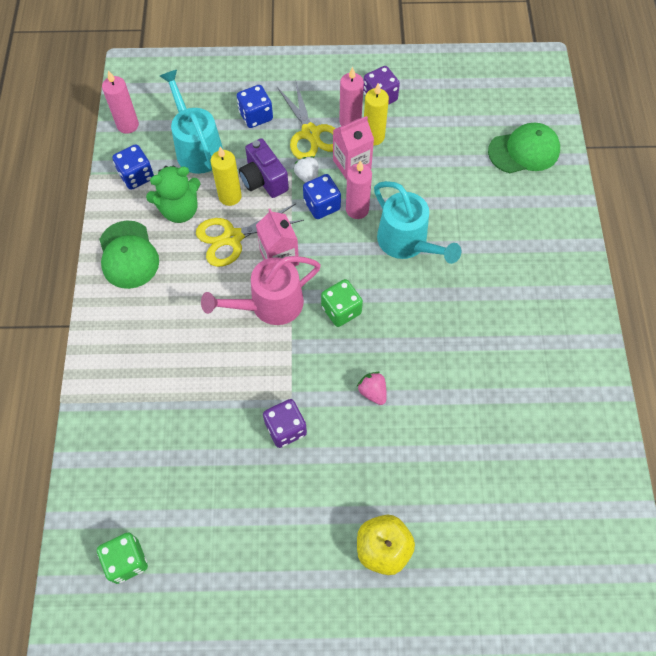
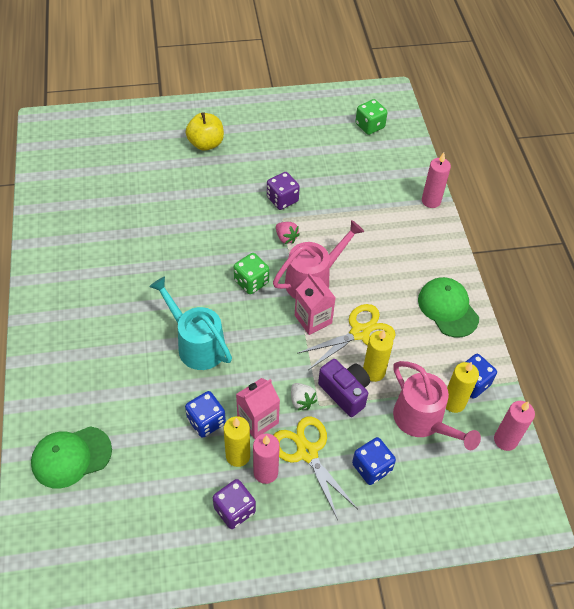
camera: 170 degrees right, 10 degrees down
(161, 160) = (453, 402): none -> yellow candle
(180, 210) = (417, 353): green teddy bear -> none
(197, 148) = (423, 421): turquoise watering can -> pink watering can
(322, 205) = (282, 372): blue dice -> blue dice (206, 421)
(357, 209) = (247, 371): pink candle -> pink candle (431, 201)
(372, 392) = (219, 227): pink strawberry -> pink strawberry (286, 238)

